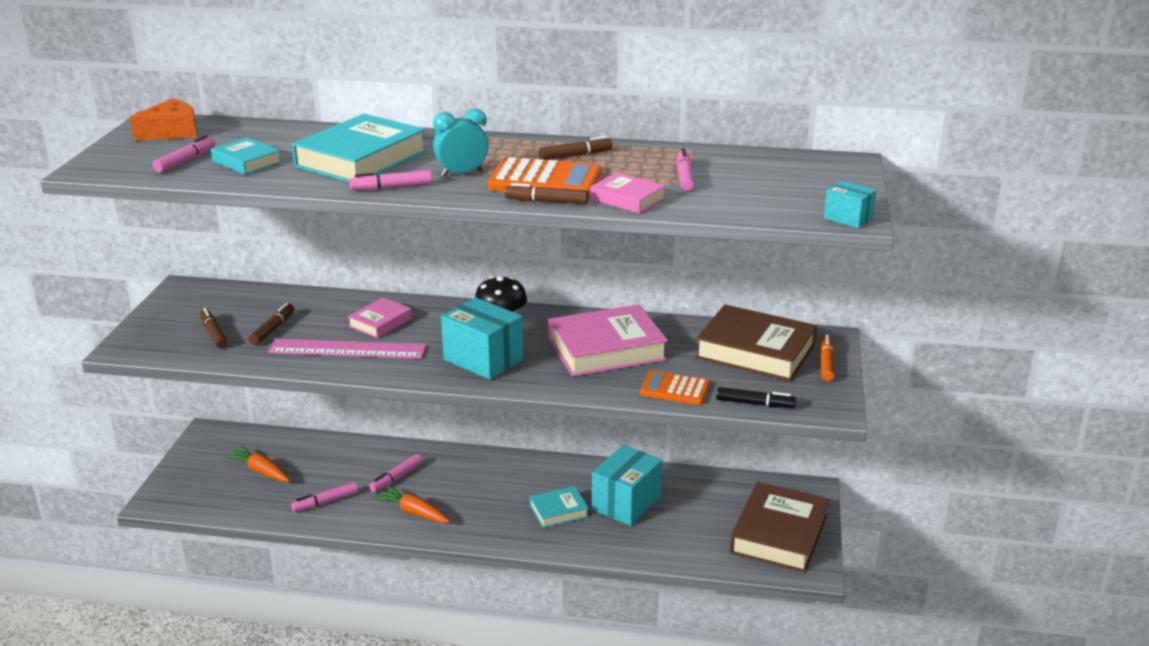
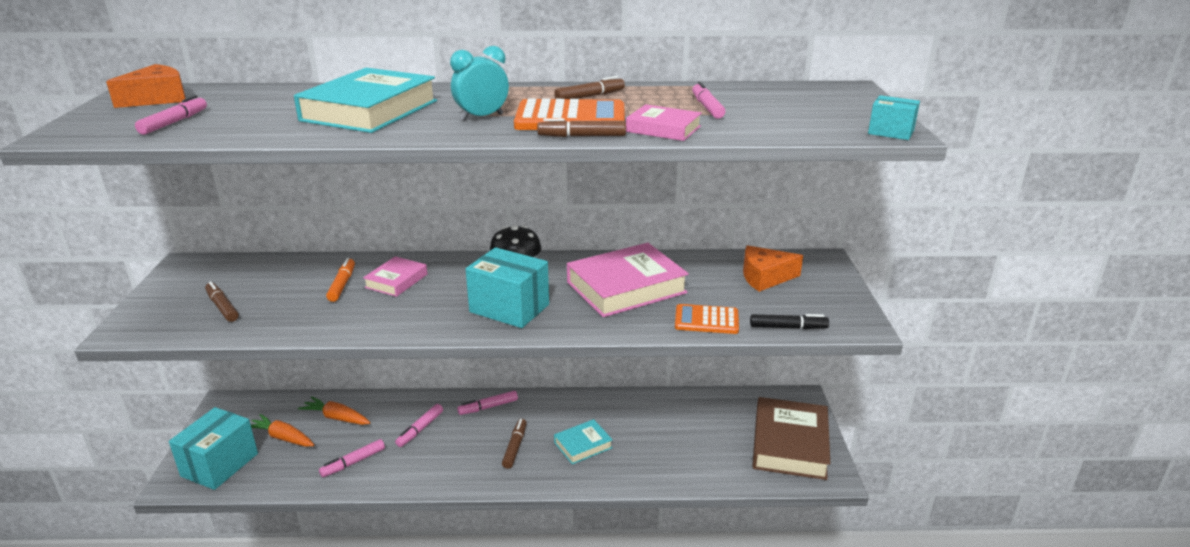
camera: 10 degrees left, 0 degrees up
(247, 161) = (244, 119): turquoise book -> none
(273, 329) = (286, 297): brown marker -> brown marker (515, 447)
(347, 349) = (368, 310): pink ruler -> none
(391, 187) = (411, 133): pink marker -> pink marker (488, 407)
(413, 512) = (443, 463): orange carrot -> orange carrot (337, 418)
(626, 503) = (643, 430): turquoise box -> turquoise box (220, 465)
(755, 351) = (765, 277): brown book -> orange cheese
(826, 363) = (833, 282): orange marker -> orange marker (342, 284)

